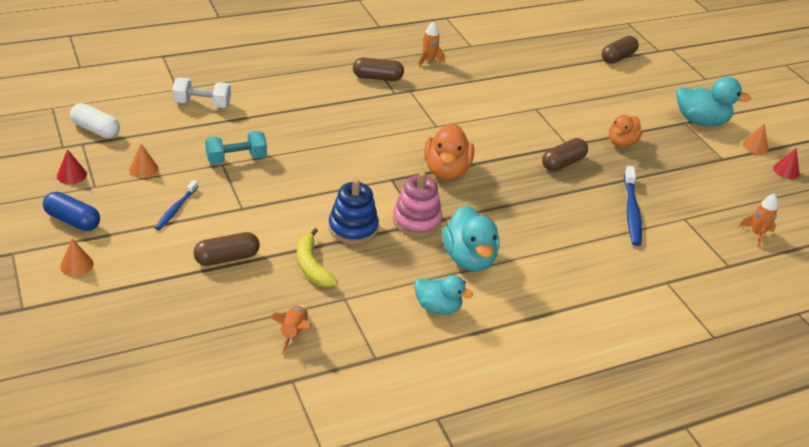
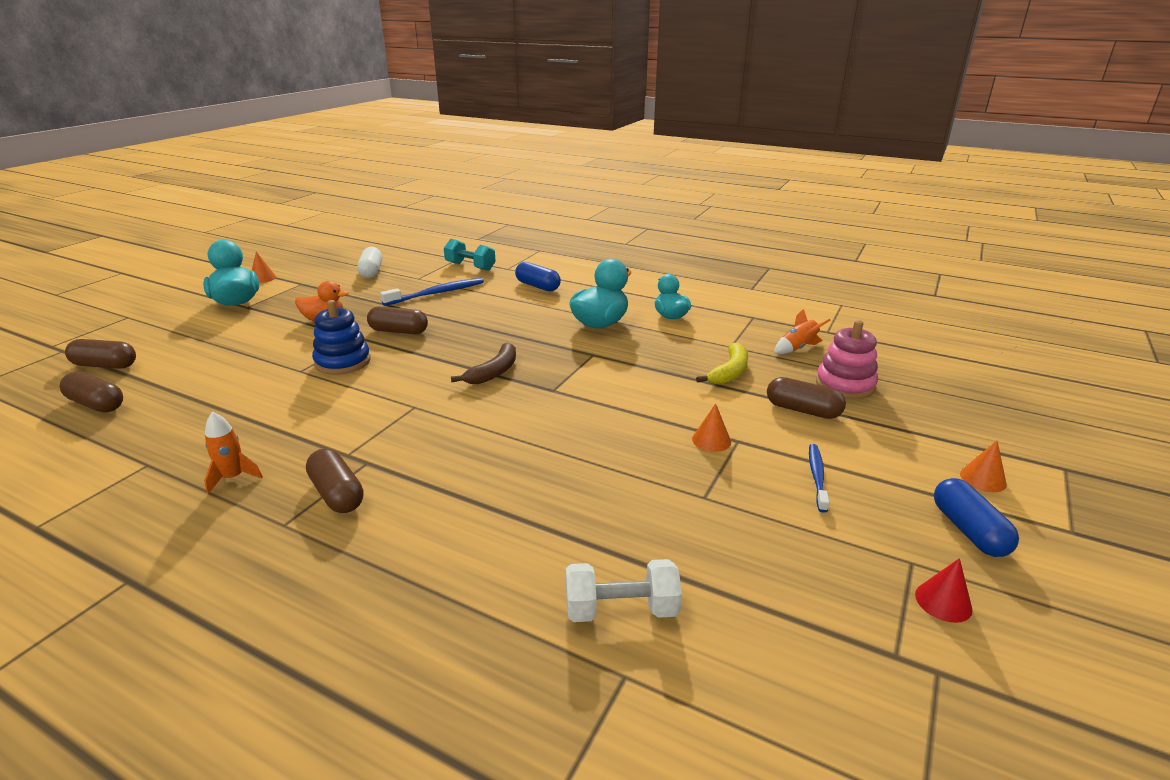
camera: 125 degrees left, 10 degrees down
(96, 130) = (853, 673): white capsule -> white capsule (371, 271)
(143, 169) = (819, 549): orange cone -> orange cone (711, 440)
(176, 209) = (817, 476): blue toothbrush -> blue toothbrush turned 60 degrees counterclockwise
(202, 104) = (621, 610): white dumbbell -> white dumbbell turned 60 degrees counterclockwise
(236, 159) = (679, 493): turquoise dumbbell -> turquoise dumbbell (470, 266)
(353, 228) = (654, 377): blue stacking toy -> blue stacking toy (343, 362)
(416, 221) = (592, 357): pink stacking toy -> pink stacking toy (845, 385)
(446, 170) = (494, 372): orange duck -> brown banana
(561, 46) = (96, 404): none -> brown capsule
(595, 274) = (538, 286): none -> blue capsule
(757, 234) = (404, 258): orange rocket -> none
(786, 171) = (293, 264): red cone -> none

